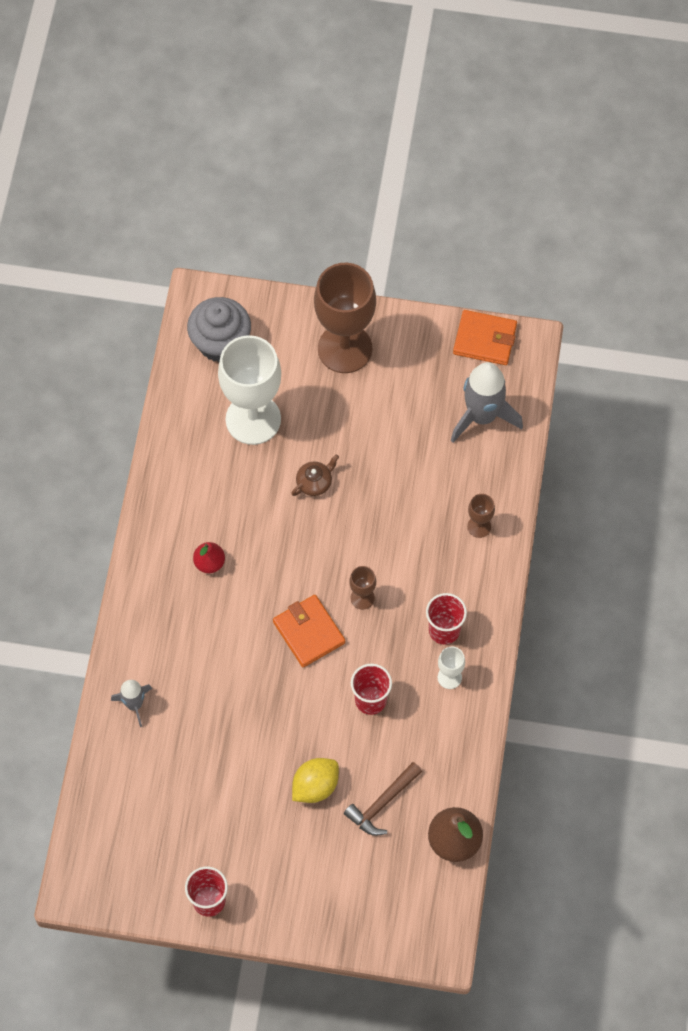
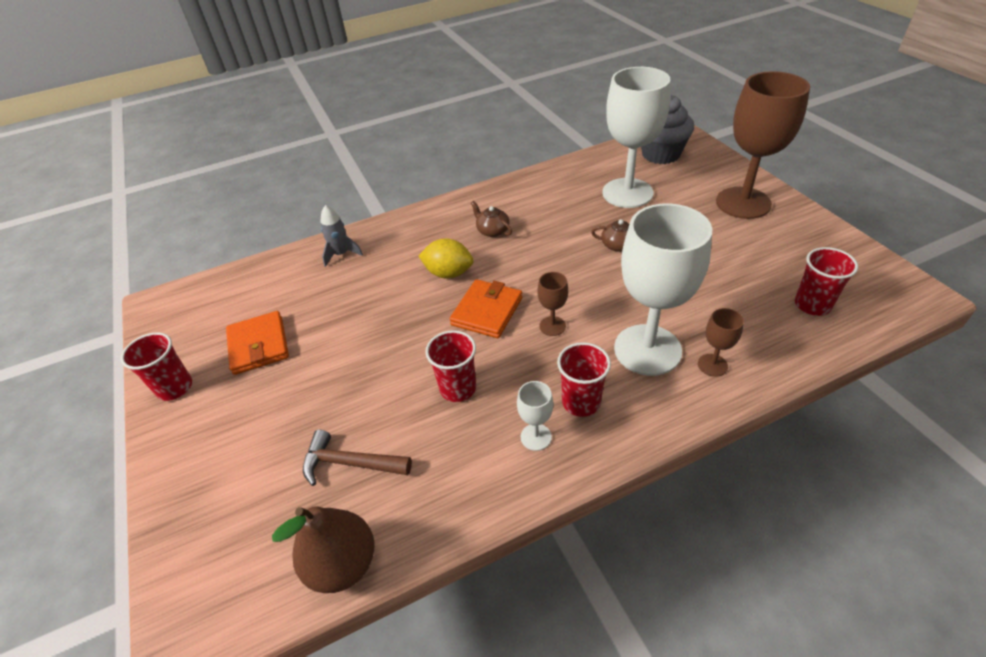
camera: 60 degrees right, 20 degrees down
(209, 563) = (492, 230): red pear -> brown teapot
(315, 786) = (337, 398): yellow lemon -> yellow lemon (448, 273)
(435, 554) = (647, 350): none -> white goblet
(482, 416) = (812, 305): grey rocket -> red cup
(485, 339) = (876, 267): orange wallet -> orange wallet (259, 345)

